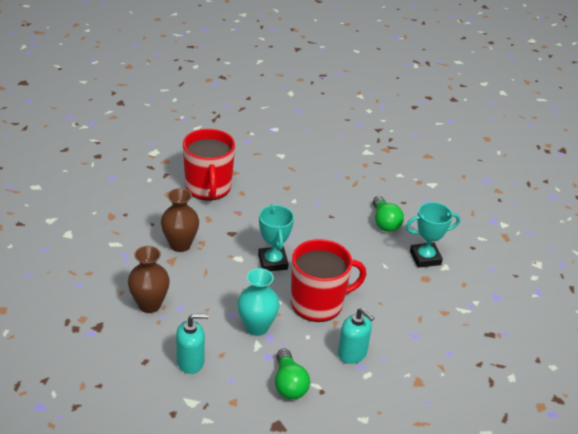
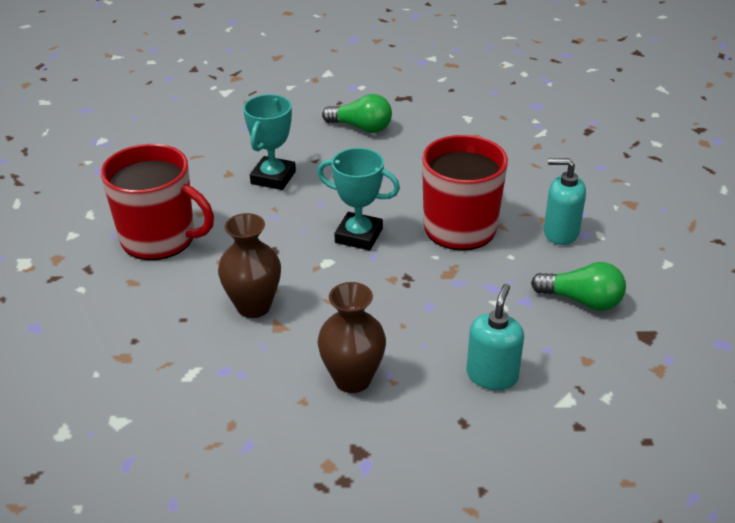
camera: 55 degrees left, 0 degrees up
(256, 327) = (467, 292): turquoise vase -> none
(352, 353) = (560, 232): turquoise soap dispenser -> turquoise soap dispenser turned 150 degrees counterclockwise
(425, 258) = (443, 124): turquoise trophy -> turquoise trophy (273, 177)

